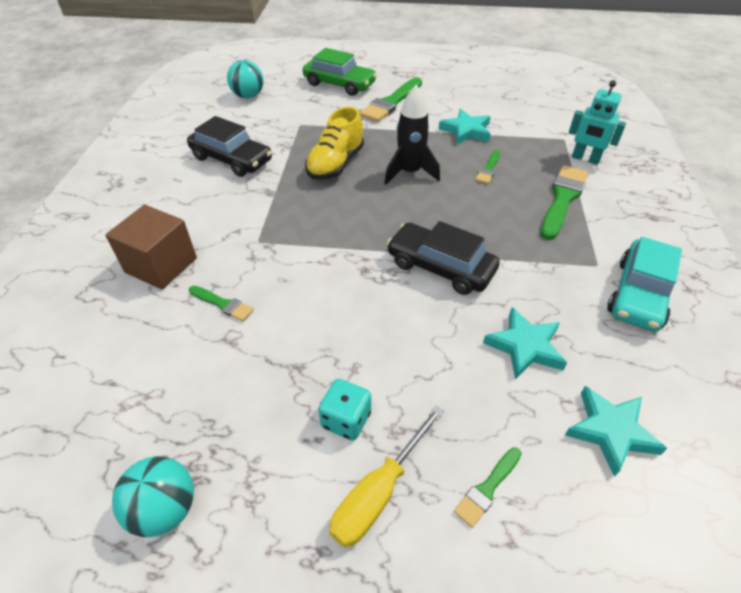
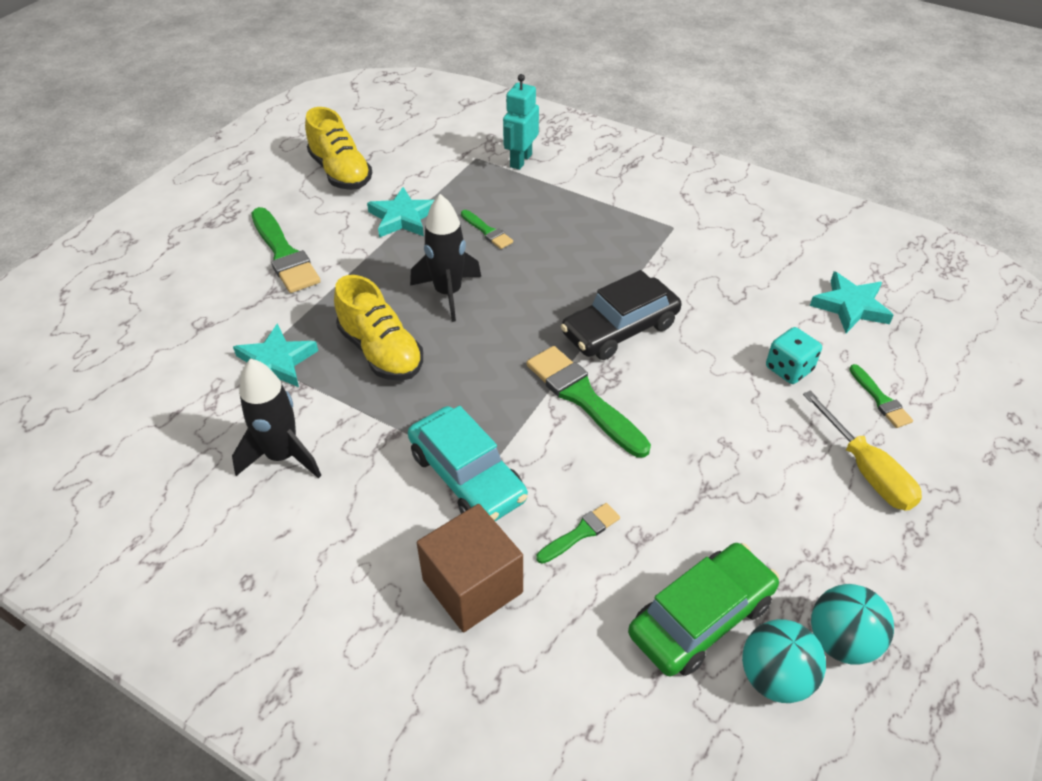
camera: 65 degrees left, 0 degrees up
(232, 159) = (282, 456): black car -> black rocket
(248, 96) = (119, 395): turquoise ball -> turquoise ball (775, 677)
(339, 84) = (187, 286): green car -> green car (701, 618)
(346, 419) = (784, 468): turquoise dice -> turquoise dice (789, 369)
(485, 94) = (340, 172): none -> yellow shoe
(525, 346) = (748, 315): turquoise star -> turquoise star (276, 363)
(562, 199) = (572, 204): green brush -> green brush (583, 398)
(585, 159) = (520, 160): turquoise robot -> turquoise robot turned 150 degrees clockwise
(639, 294) = (720, 221): turquoise car -> turquoise car (467, 476)

